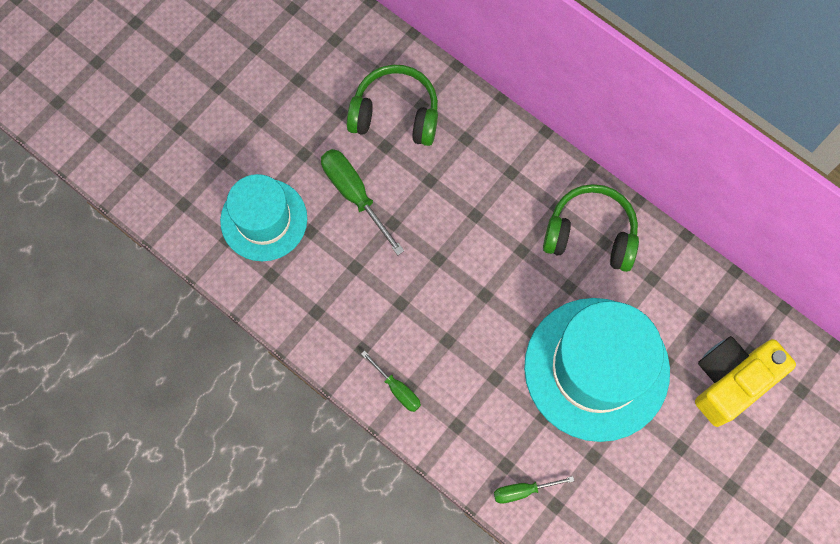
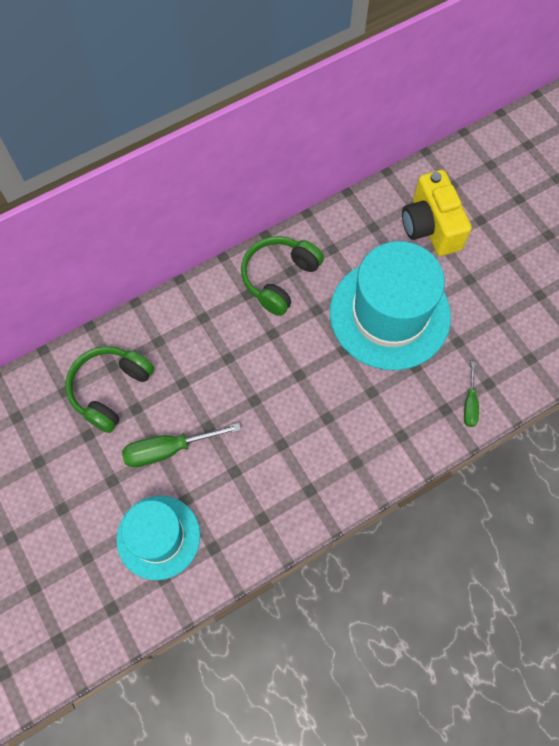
camera: 70 degrees left, 5 degrees down
(397, 389) = (354, 473): green screwdriver -> none

